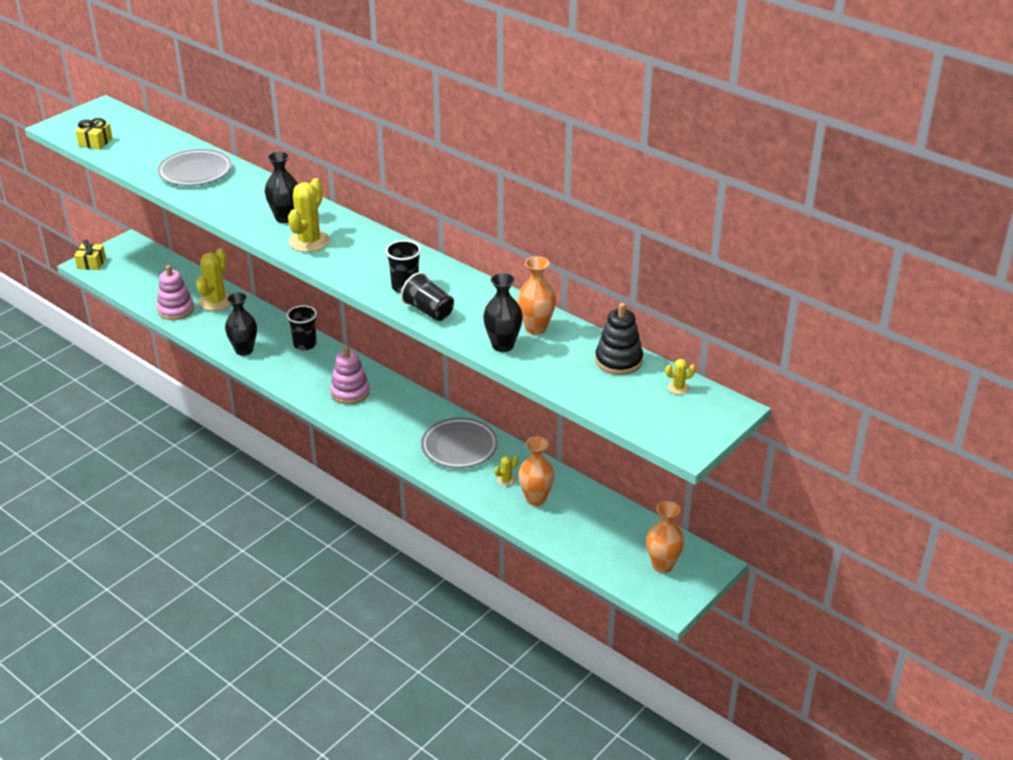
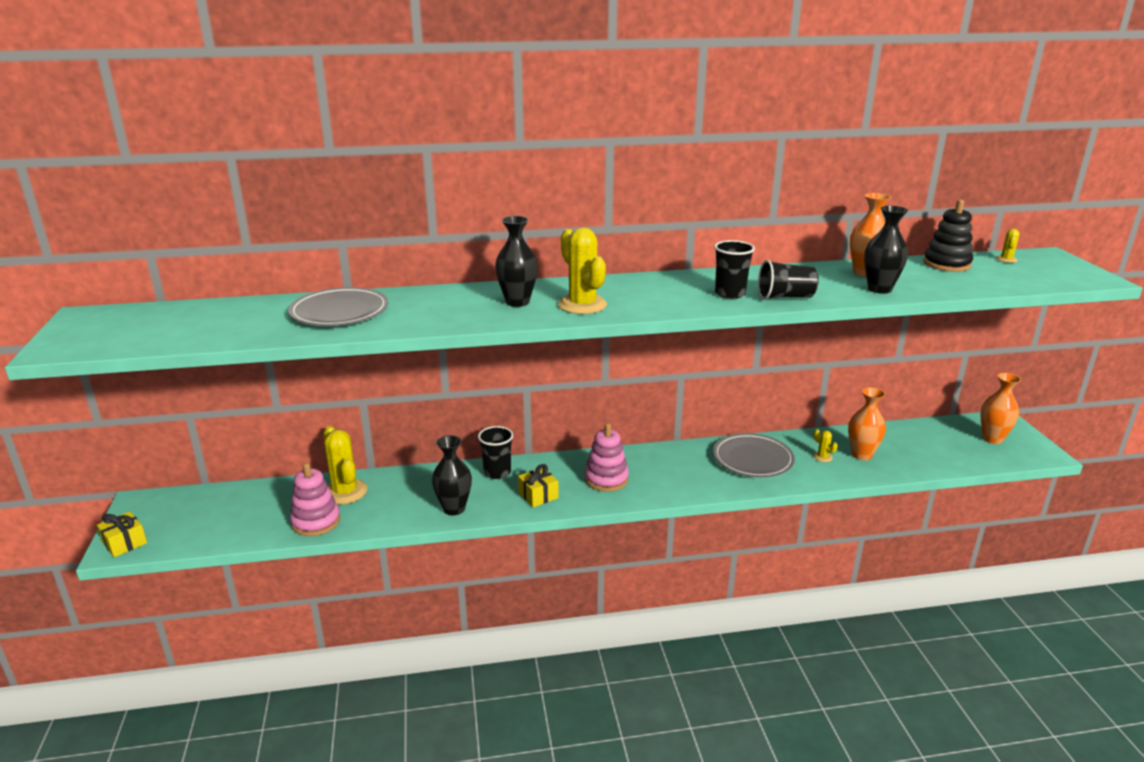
camera: 50 degrees left, 10 degrees down
(95, 142) = (152, 339): yellow gift -> yellow gift (538, 495)
(506, 480) = (822, 457): yellow cactus -> yellow cactus turned 45 degrees counterclockwise

